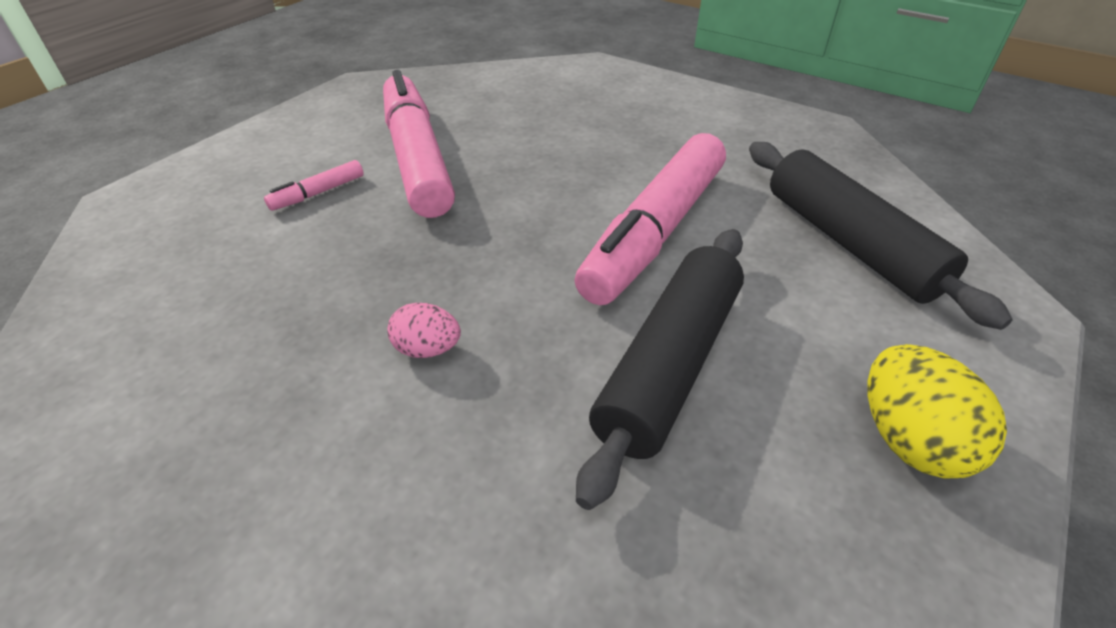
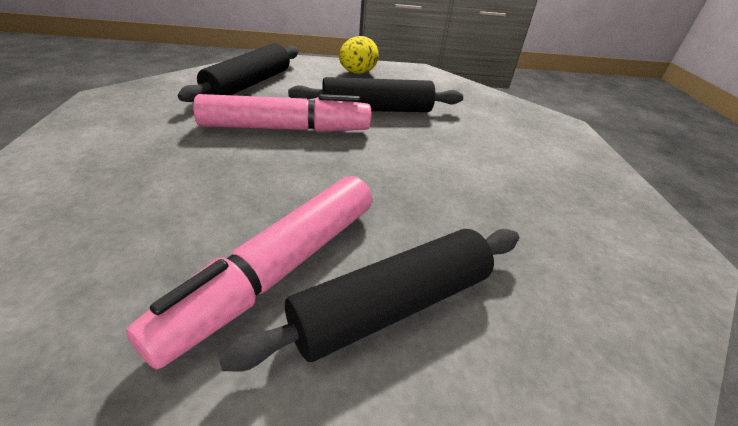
camera: 130 degrees left, 5 degrees down
(318, 193) = (392, 305): pink marker -> black rolling pin
(427, 349) = (447, 164): pink egg -> none

